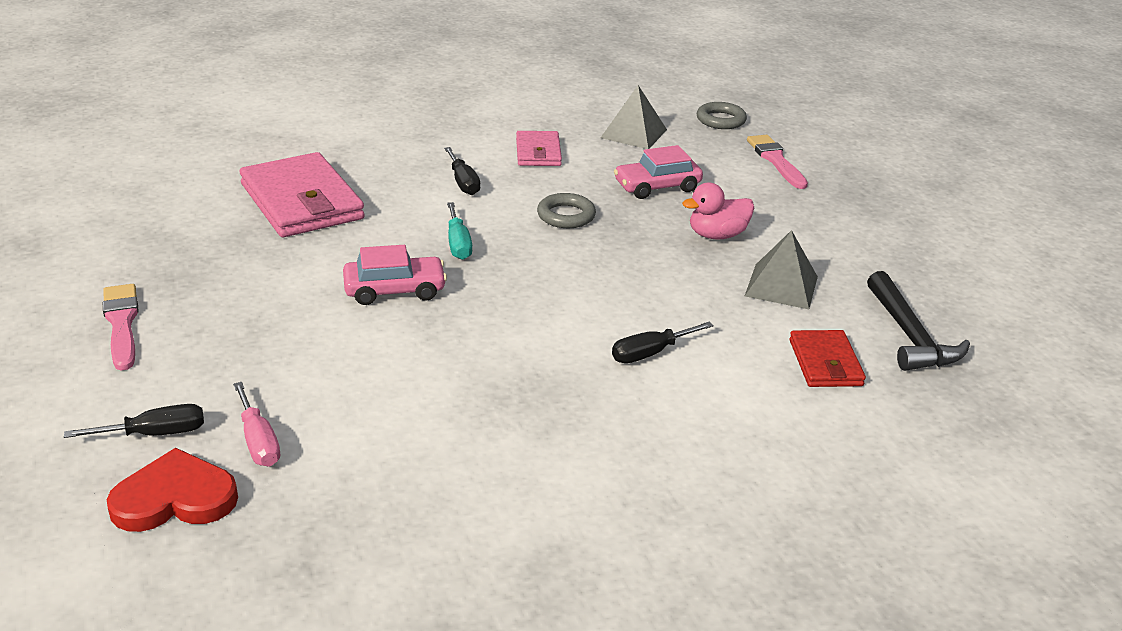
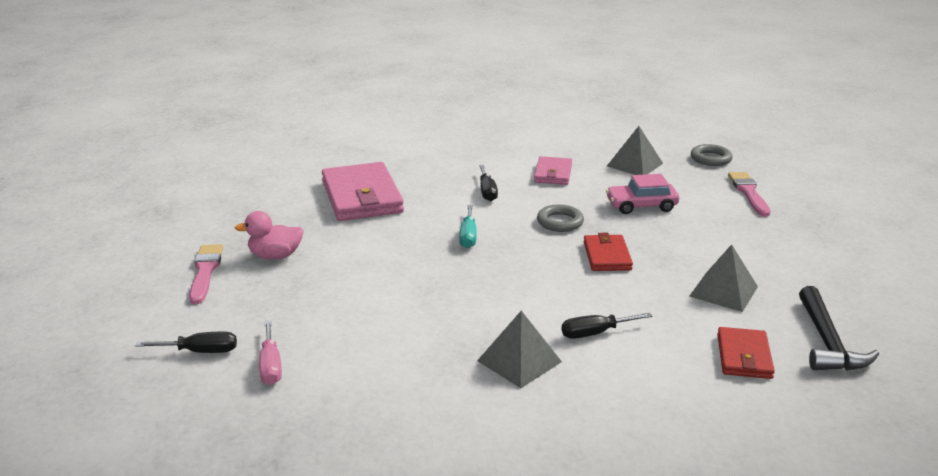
camera: 15 degrees right, 5 degrees down
(175, 498) = (197, 399): red heart -> none
(395, 290) = (408, 266): pink car -> none
(571, 398) = (519, 361): none -> grey pyramid
(635, 254) = (607, 256): none -> red wallet
(717, 235) = (680, 247): pink duck -> pink duck (275, 256)

